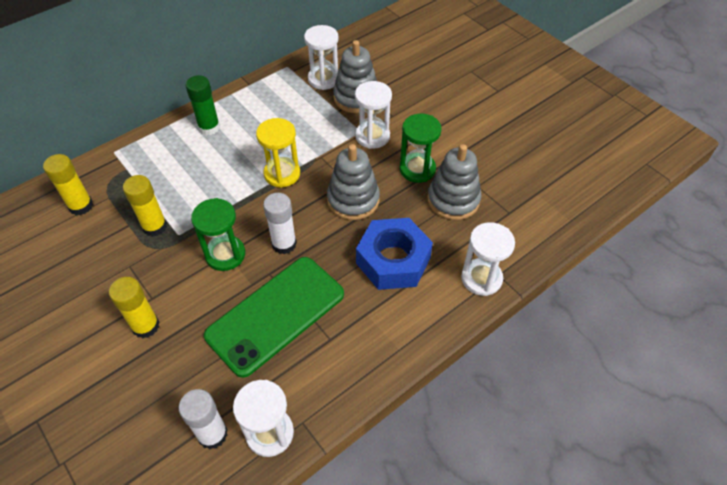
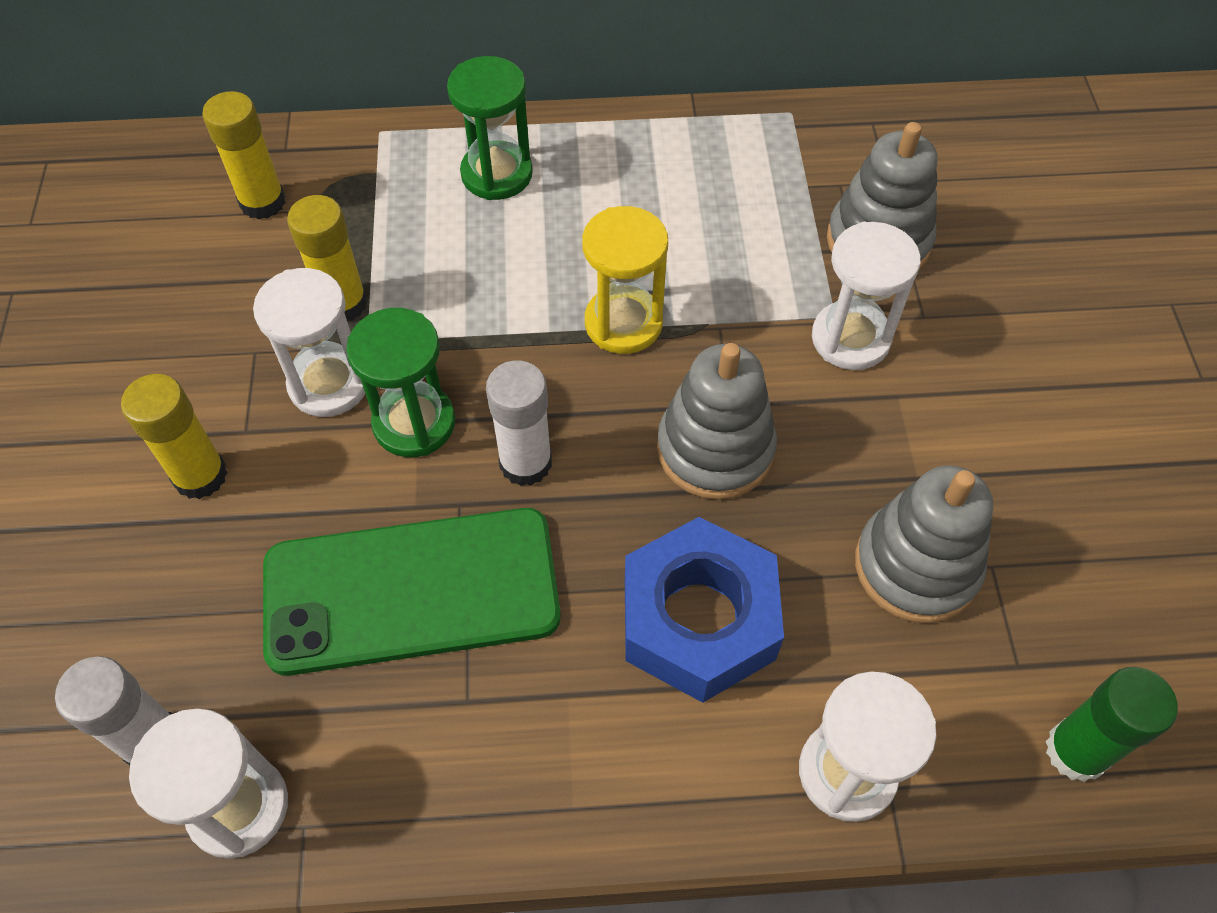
camera: 35 degrees right, 5 degrees up
(209, 127) = (564, 165): green glue stick -> green glue stick (1076, 751)
(324, 79) = (842, 172): white hourglass -> white hourglass (329, 384)
(417, 169) = (890, 458): green hourglass -> green hourglass (497, 174)

